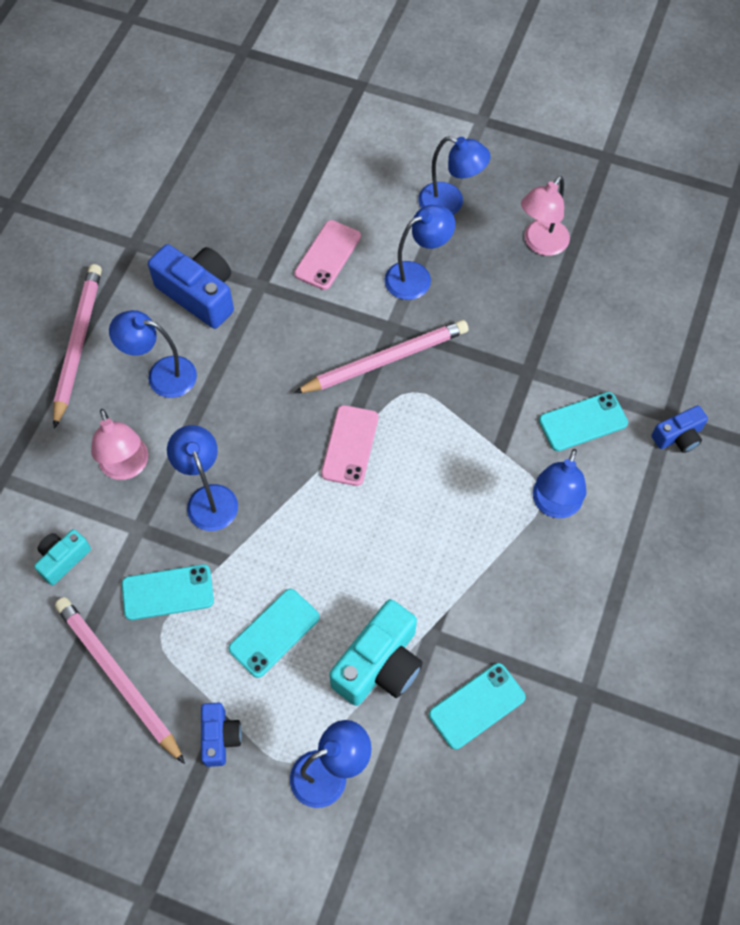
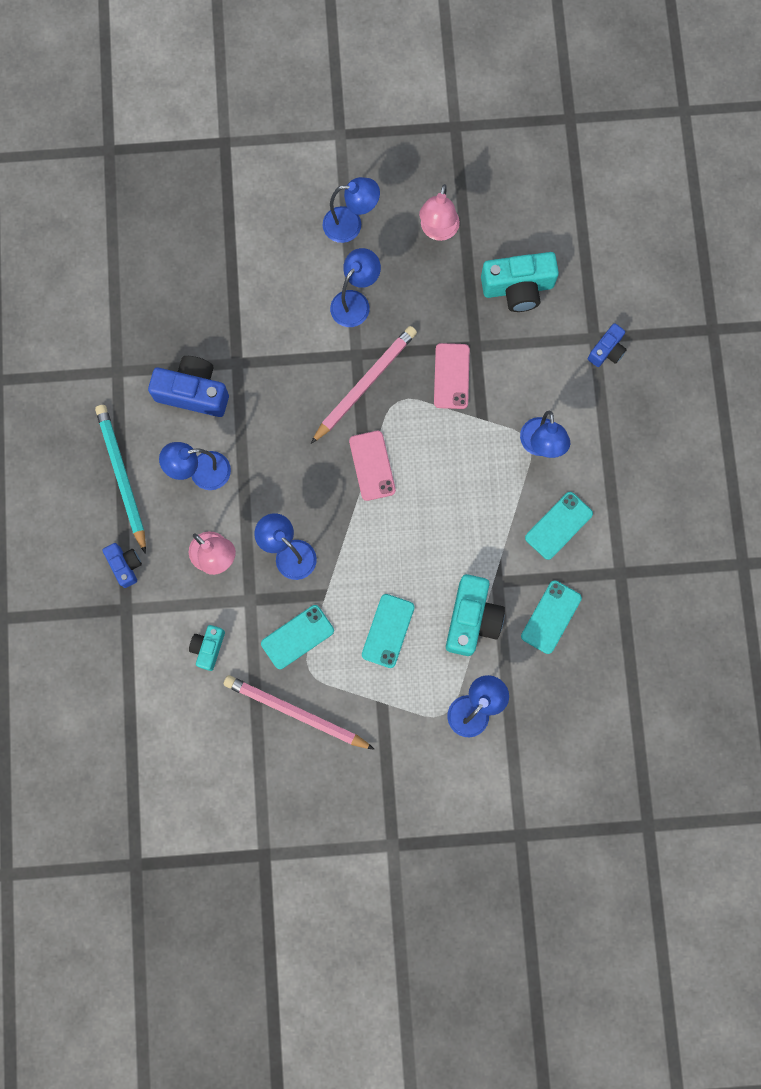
camera: 25 degrees left, 15 degrees up
(78, 344) = (122, 476): pink pencil -> turquoise pencil
(220, 737) = (388, 720): blue camera -> blue camera (125, 565)
(328, 255) = (277, 313): pink phone -> pink phone (451, 376)
(583, 422) = (533, 369): turquoise phone -> turquoise phone (558, 525)
(603, 332) = (518, 288): none -> turquoise camera

